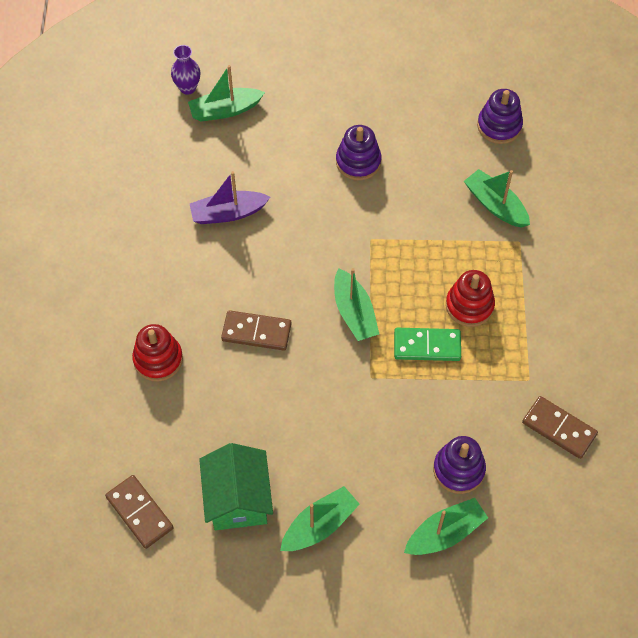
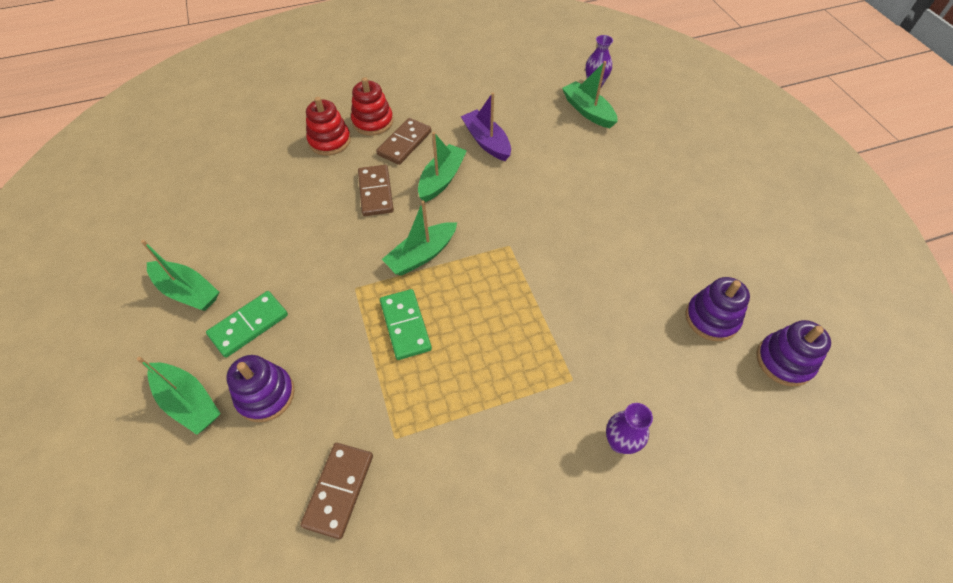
camera: 70 degrees right, 5 degrees down
(140, 512) = (188, 170): brown domino -> brown domino (404, 143)
(238, 499) = (208, 226): green house -> none
(358, 162) = (590, 212): purple stacking toy -> purple stacking toy (784, 361)
(380, 474) = (249, 325): none -> green domino
(469, 306) = (468, 351): red stacking toy -> red stacking toy (373, 122)
(495, 205) = (607, 342): green boat -> green boat (442, 179)
(579, 231) = (620, 442): none -> purple vase

